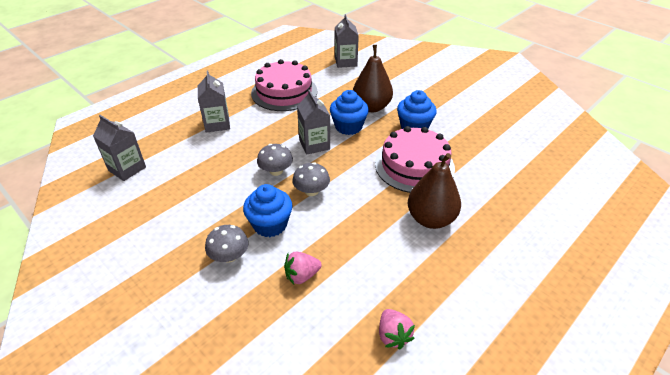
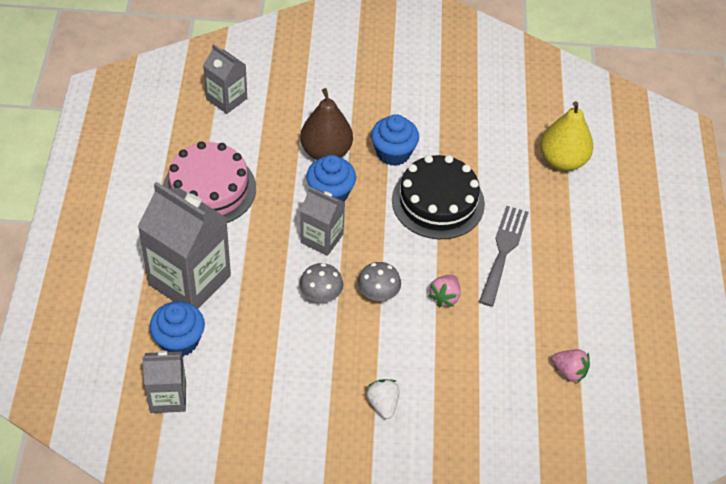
camera: 45 degrees left, 10 degrees up
(217, 124) = (189, 280): grey carton -> grey carton, size x1.79
(229, 256) = (382, 404): grey mushroom -> white strawberry
(270, 224) = (381, 351): blue cupcake -> blue cupcake (179, 341)
(302, 276) = (459, 376): pink strawberry -> pink strawberry (445, 297)
(414, 165) = (438, 202): pink cake -> black cake
(430, 219) = (503, 251): brown pear -> grey fork
(542, 191) = (562, 160): none -> yellow pear

